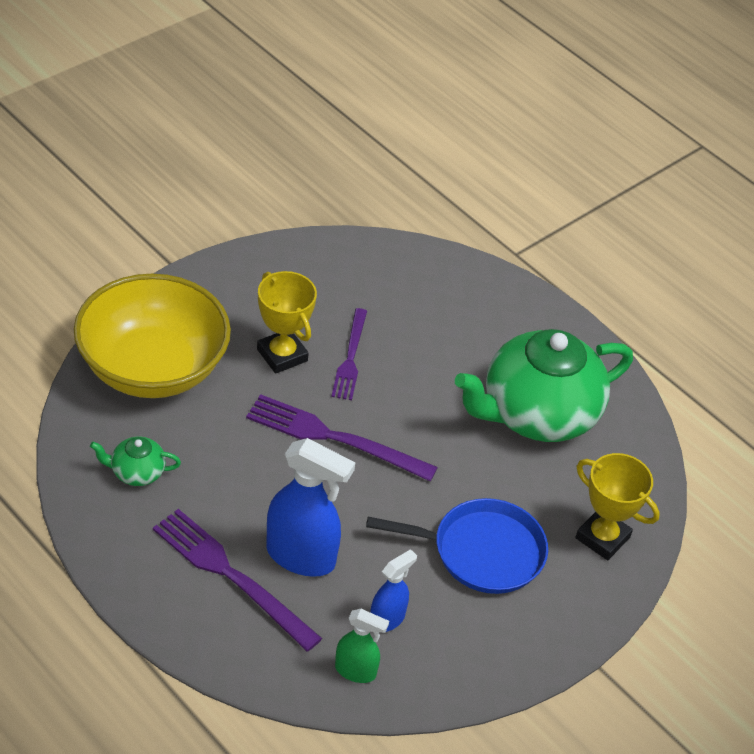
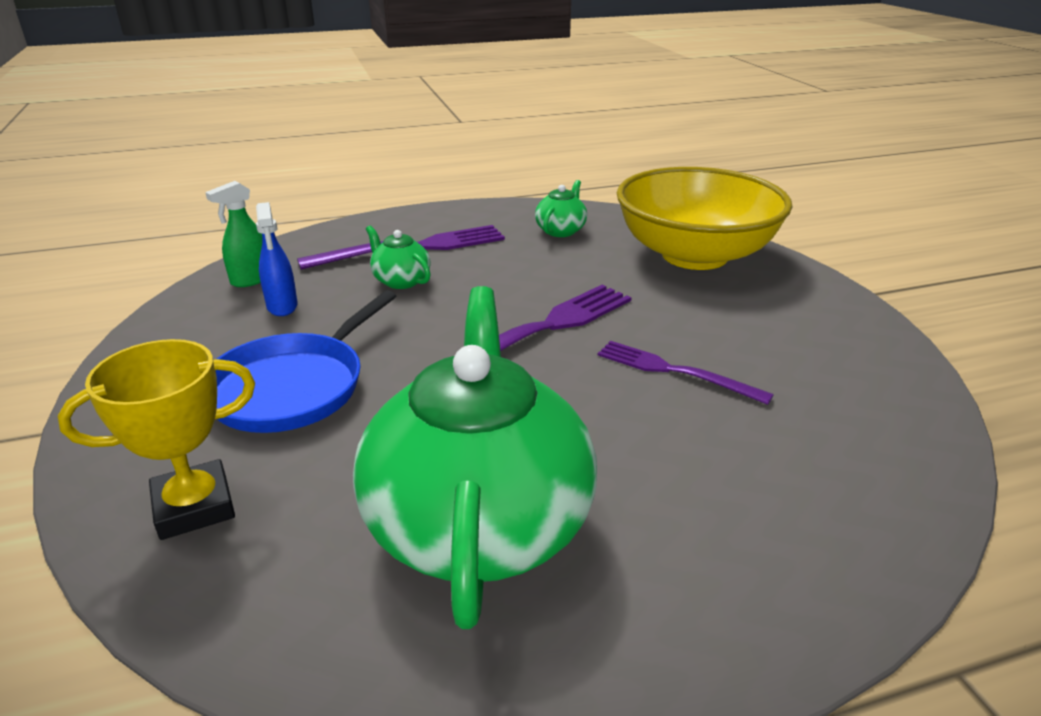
camera: 120 degrees right, 15 degrees down
(282, 355) = (694, 325): yellow trophy -> none
(301, 557) = (400, 281): blue spray bottle -> green teapot

